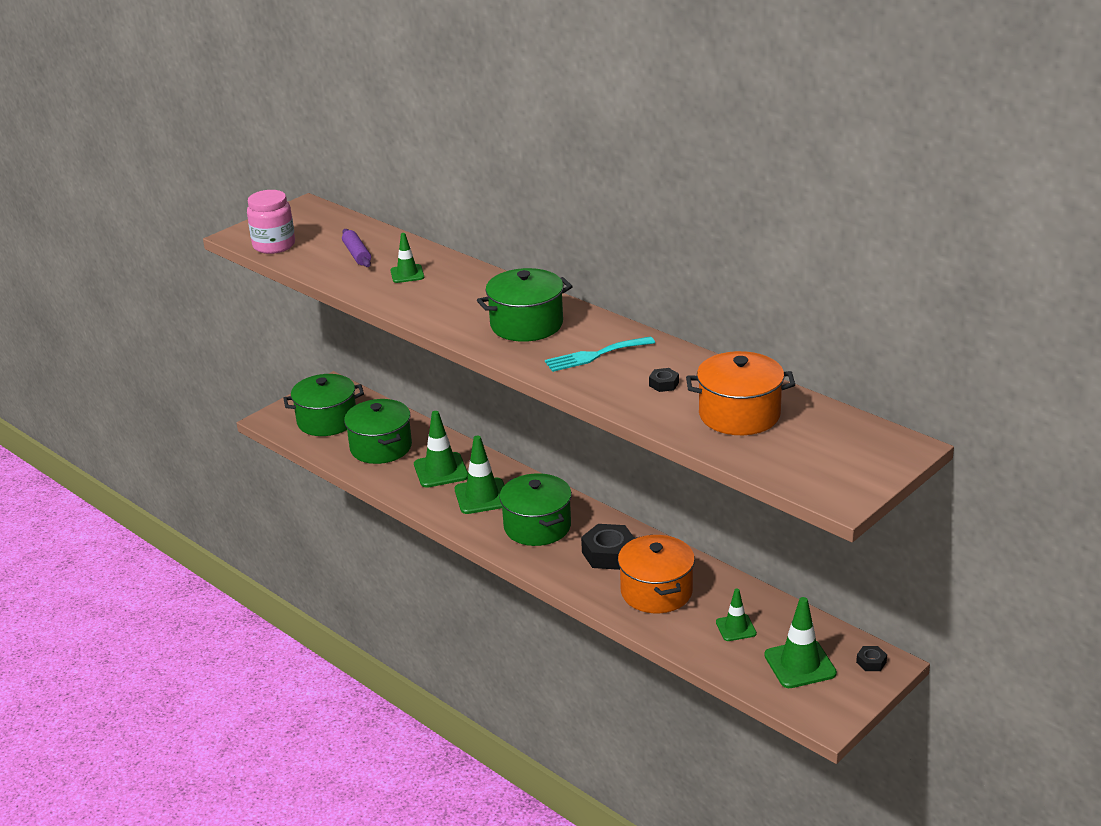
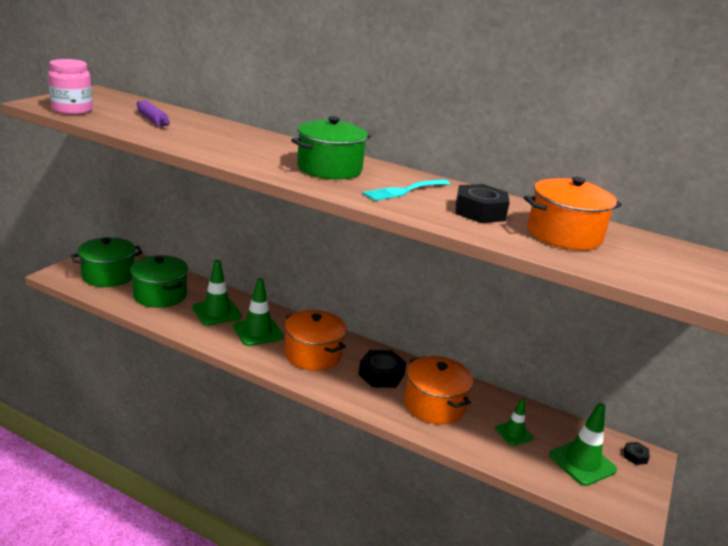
camera: 20 degrees left, 5 degrees down
(407, 274) = (204, 133): green traffic cone -> none
(537, 526) = (313, 354): green pot -> orange pot
(664, 384) = (480, 212): black nut -> black nut, size x2.04

